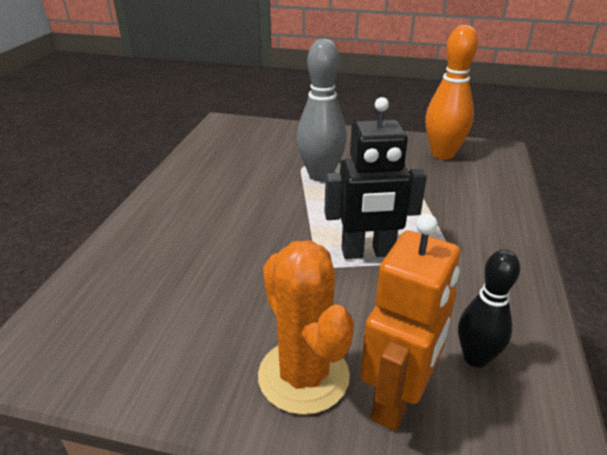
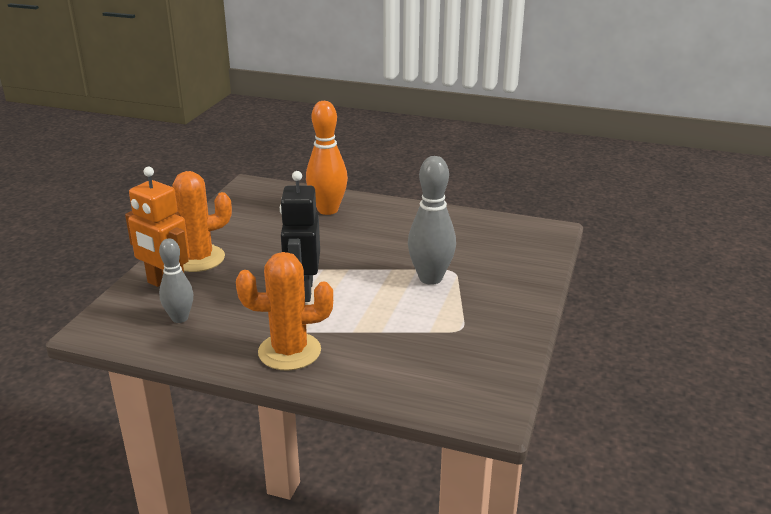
camera: 95 degrees right, 5 degrees down
(442, 154) = (477, 361): orange bowling pin -> orange bowling pin (328, 210)
(475, 358) = (180, 318): black bowling pin -> grey bowling pin
(489, 249) = (289, 351): none -> orange cactus

